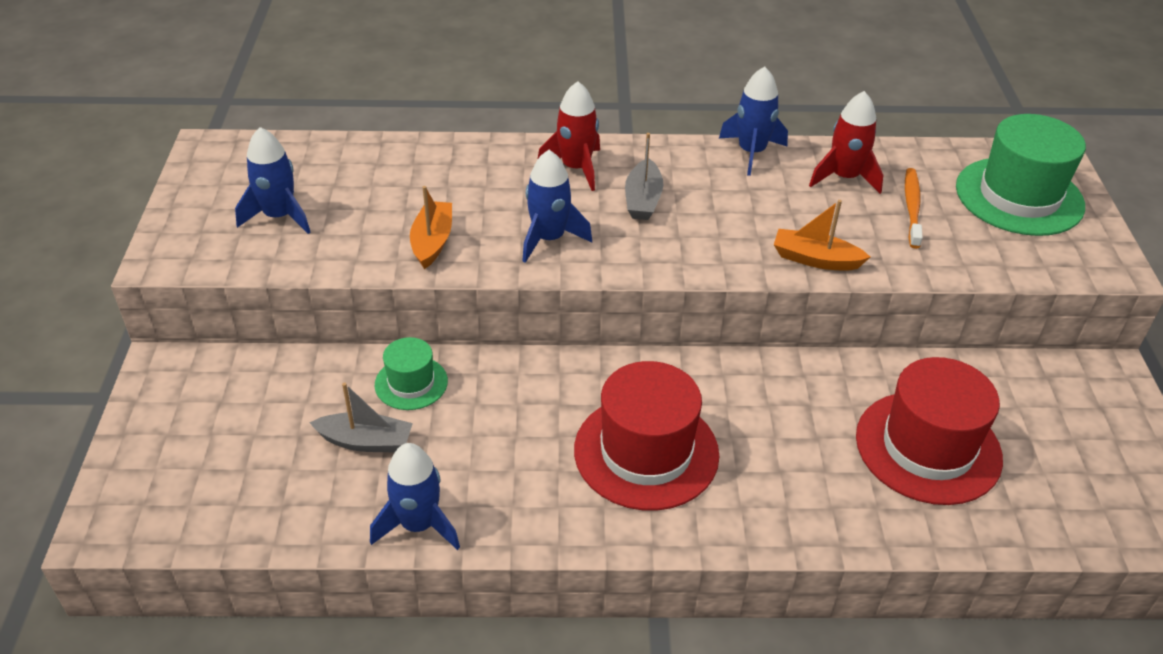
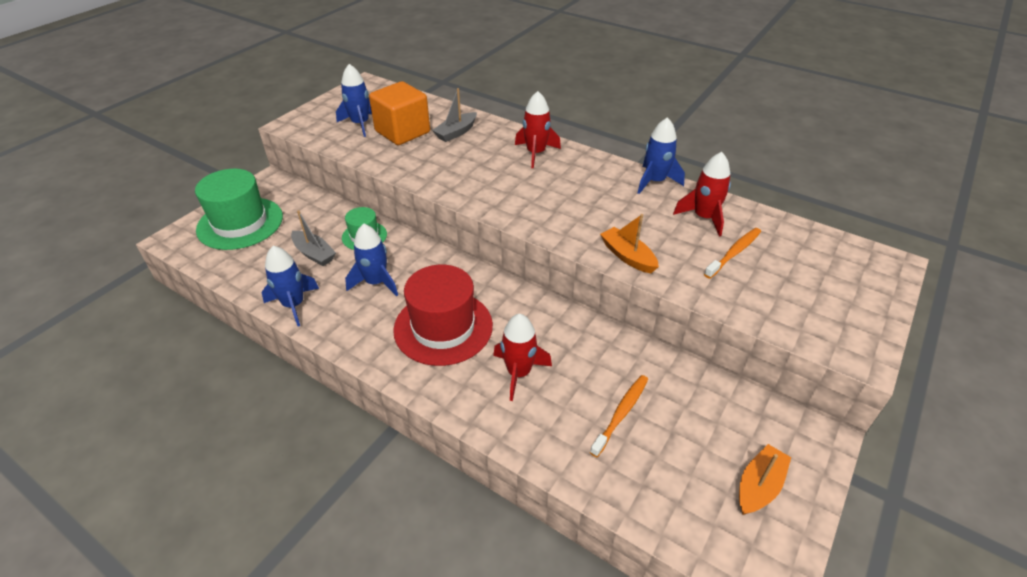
camera: 35 degrees right, 0 degrees up
(359, 205) = (402, 132): none -> orange cube
(432, 242) = (417, 162): orange boat -> orange boat (758, 486)
(549, 239) = (479, 183): blue rocket -> blue rocket (376, 282)
(643, 199) = (556, 183): grey boat -> grey boat (456, 132)
(785, 460) = (518, 373): none -> red rocket
(928, 447) = (621, 414): red hat -> orange toothbrush
(1019, 196) = (830, 278): green hat -> green hat (240, 223)

